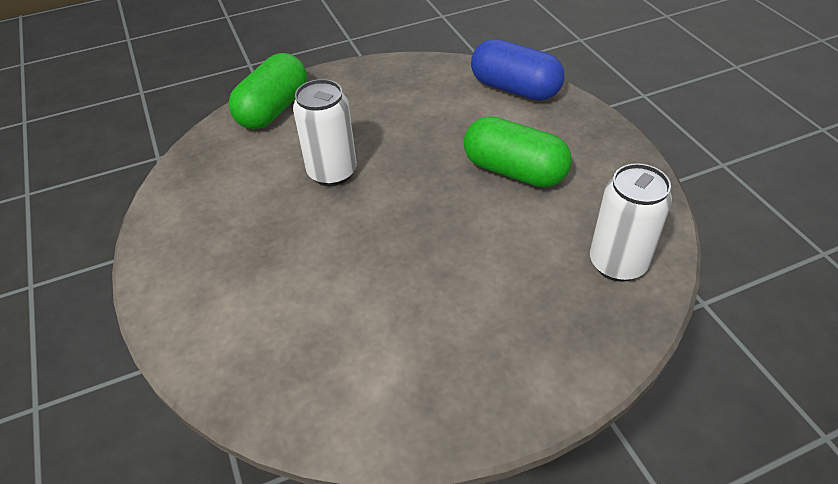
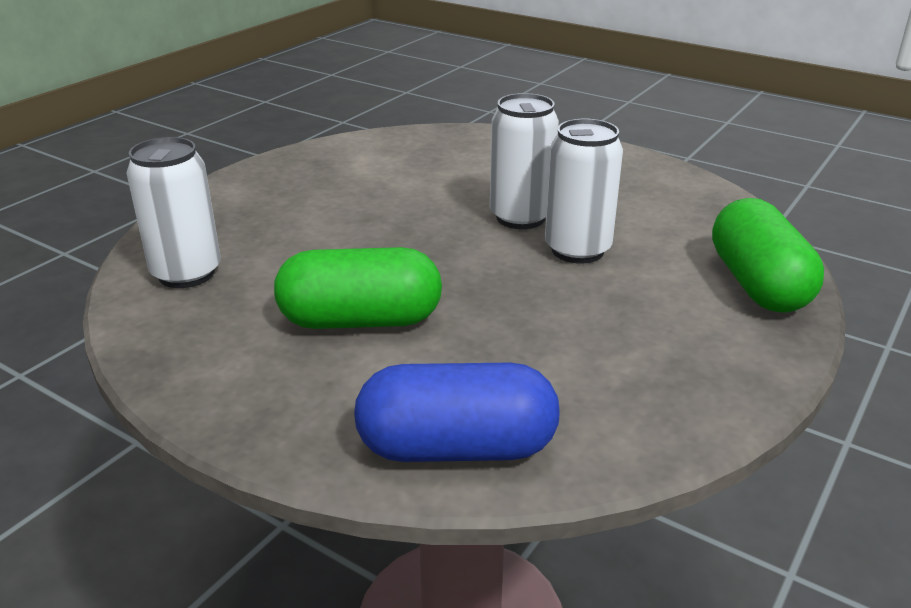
camera: 145 degrees right, 15 degrees down
(330, 220) = (520, 217): none -> white can

